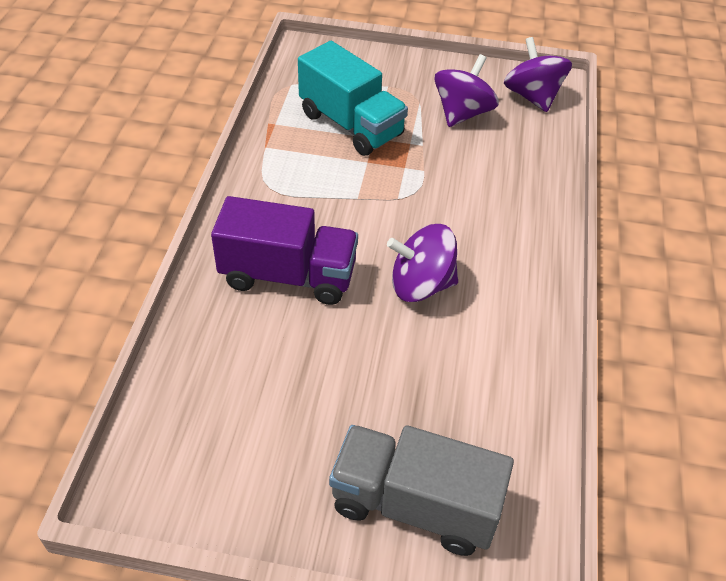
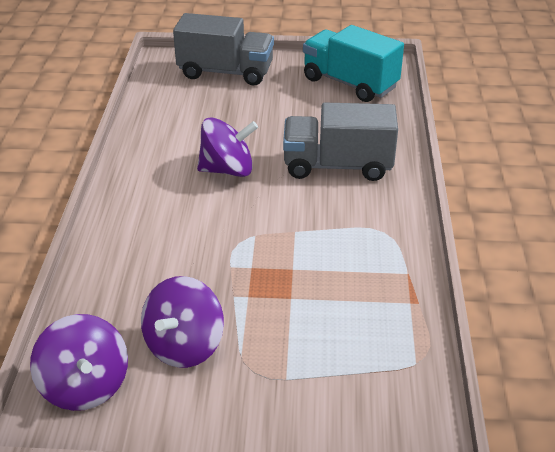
camera: 175 degrees right, 10 degrees down
(288, 275) = (337, 166): purple truck -> grey truck
(351, 125) = (321, 312): turquoise truck -> turquoise truck (350, 83)

